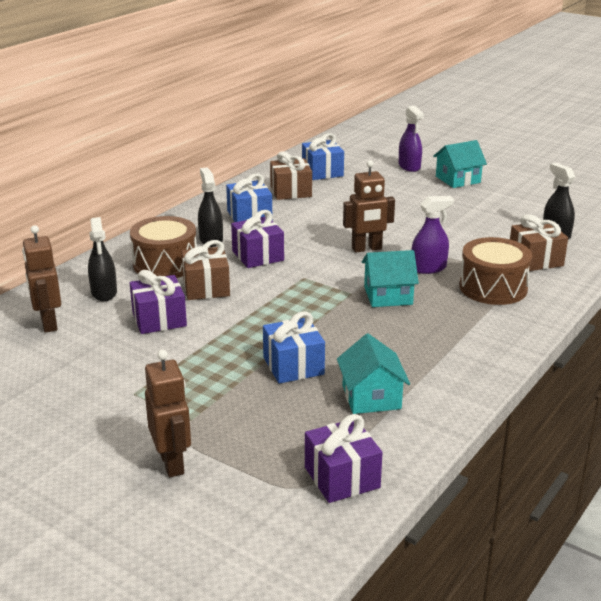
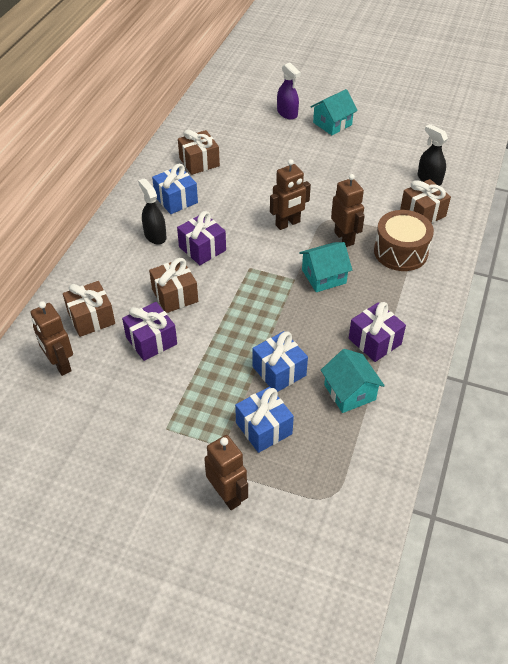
camera: 15 degrees left, 20 degrees up
(104, 293) = (91, 318): black spray bottle -> brown gift
(165, 264) = (128, 273): brown drum -> none
(322, 172) = (216, 132): blue gift -> blue gift (264, 428)
(342, 477) = (357, 479): purple gift -> purple gift (374, 341)
(428, 268) = (344, 238): purple spray bottle -> brown robot

